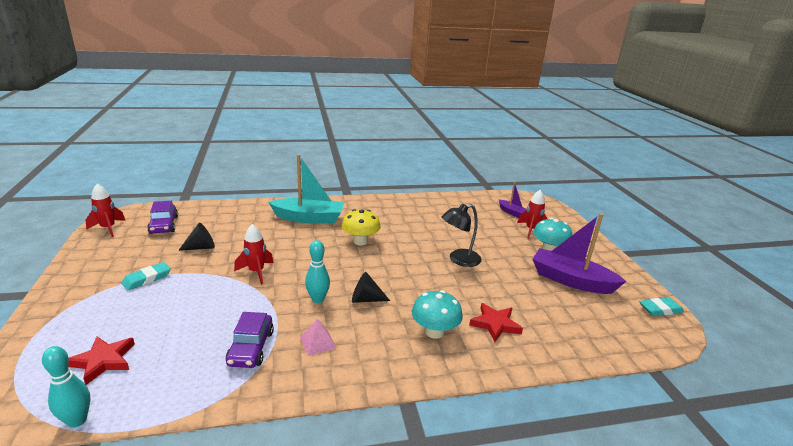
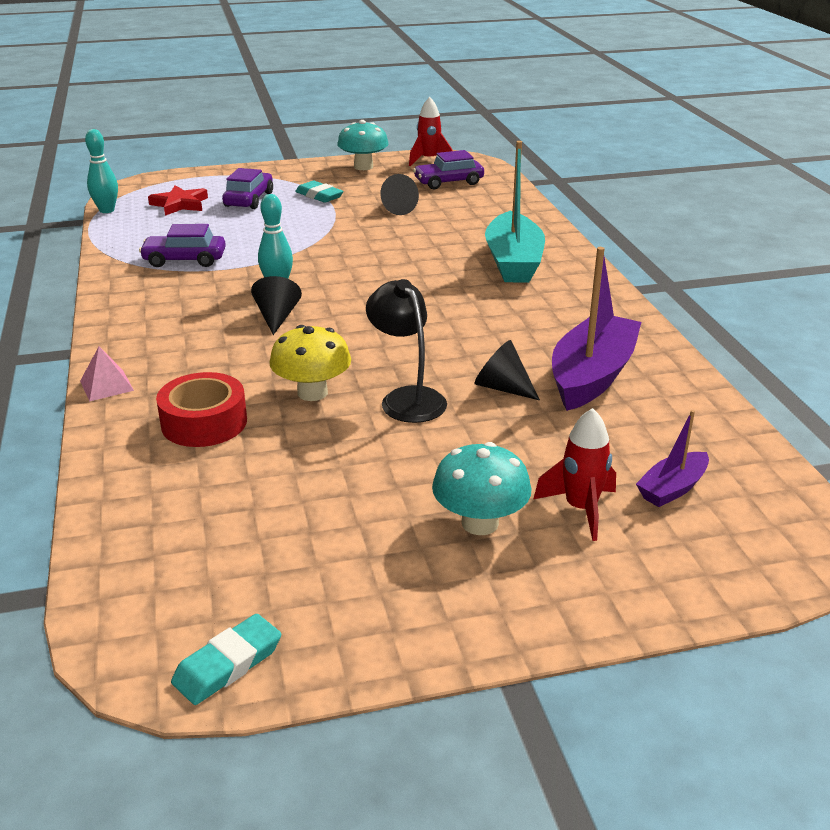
camera: 90 degrees right, 5 degrees up
(126, 316) = (249, 199): none -> purple car
(256, 272) = (340, 245): red rocket -> none
(318, 342) = (187, 293): pink pyramid -> pink pyramid (107, 385)
(360, 241) = (448, 306): yellow mushroom -> yellow mushroom (312, 393)
(434, 332) = (193, 369): turquoise mushroom -> turquoise mushroom (363, 167)
(446, 235) = (502, 388): none -> black cone
(495, 324) = (204, 422): red star -> red tape
(571, 280) = (346, 535): purple boat -> purple boat (592, 376)
(660, 309) = (228, 664): turquoise eraser -> turquoise eraser turned 60 degrees clockwise

